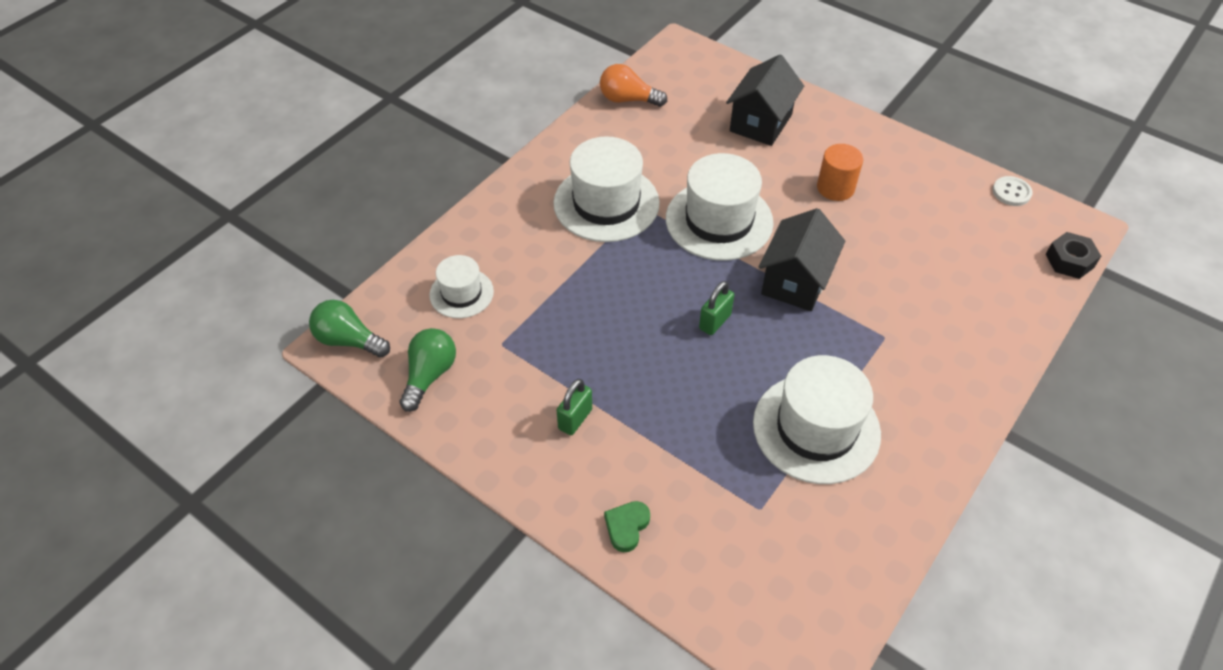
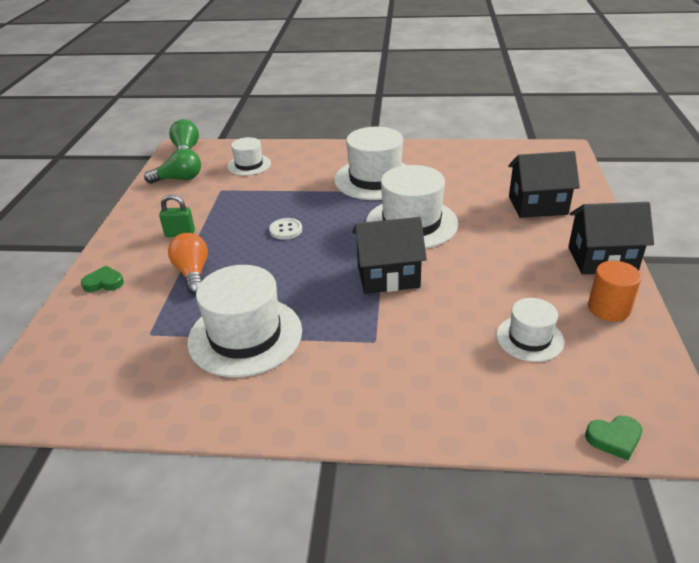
camera: 60 degrees right, 15 degrees down
(628, 99) = (482, 152): orange light bulb -> orange light bulb (193, 273)
(715, 322) = (310, 255): green padlock -> none
(835, 188) = (515, 261): orange cylinder -> orange cylinder (608, 308)
(872, 138) = (602, 259): none -> black house
(942, 240) = (529, 338): none -> white hat
(1011, 192) = (657, 364): white button -> white button (286, 230)
(1069, 261) = (614, 439): black nut -> green heart

